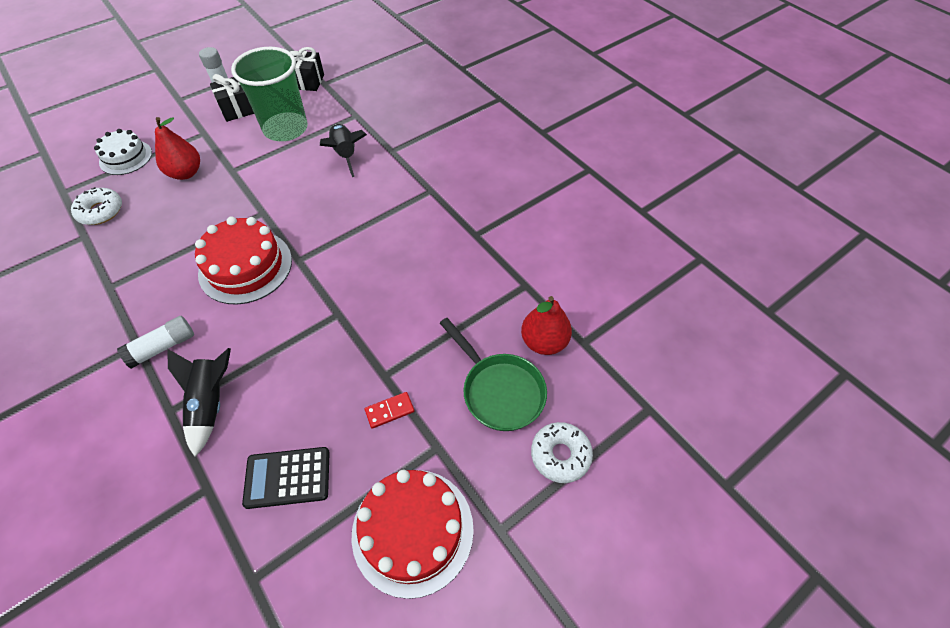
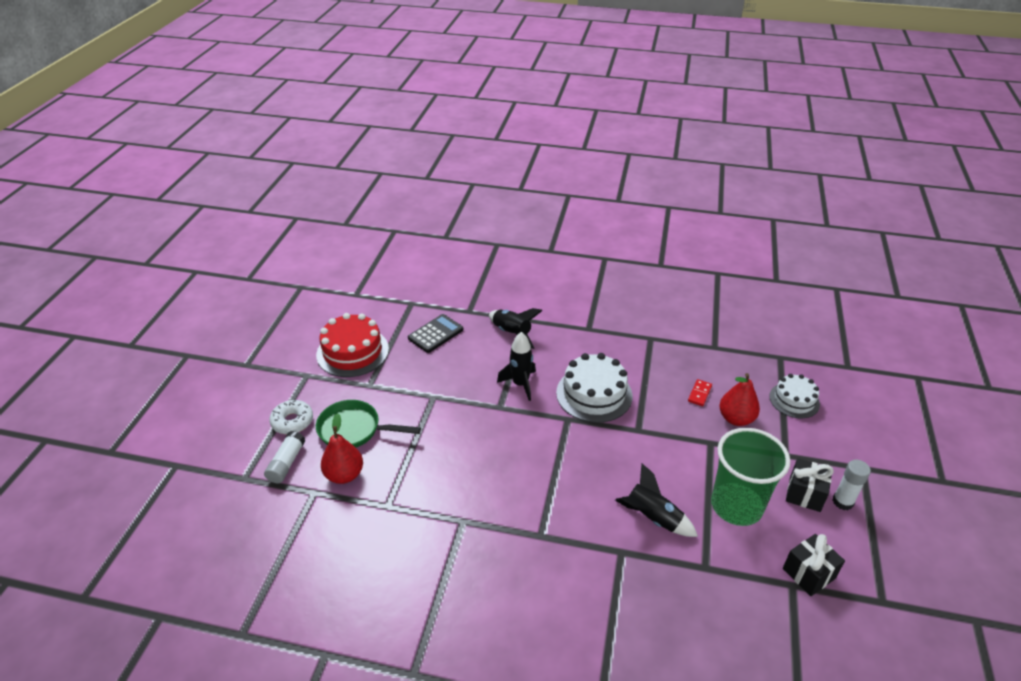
camera: 140 degrees right, 15 degrees down
(101, 211) = (734, 363): white donut -> none
(163, 347) = (573, 336): white glue stick -> white glue stick (286, 463)
(245, 266) = (594, 394): red cake -> white cake
(290, 325) = (520, 384): none -> black rocket
(389, 411) = (412, 384): red domino -> red domino (699, 394)

